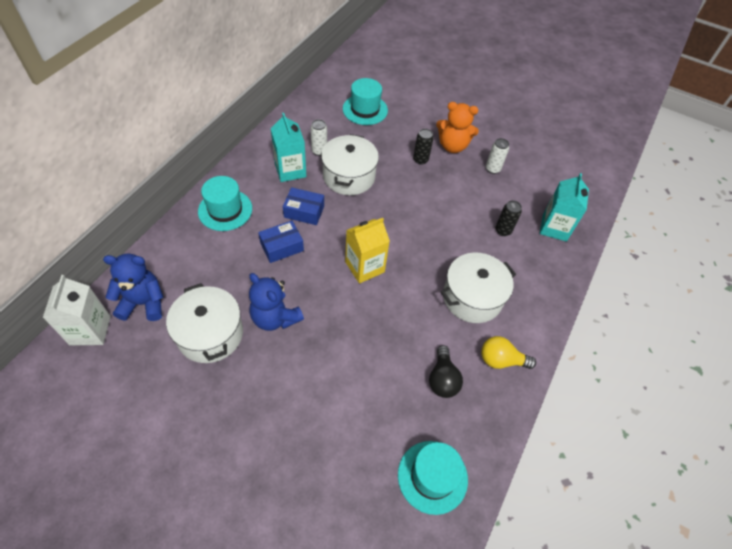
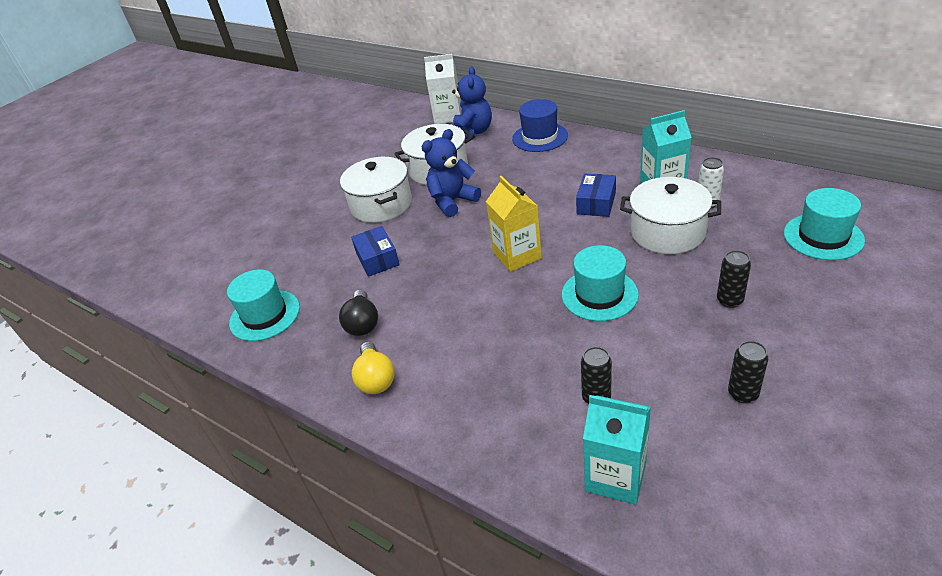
camera: 105 degrees right, 15 degrees down
(181, 243) = (540, 137): none -> blue hat
(225, 210) = (587, 153): turquoise hat -> turquoise hat (599, 294)
(282, 247) = (541, 194): blue box -> blue box (377, 259)
(442, 379) = (362, 323): black light bulb -> black light bulb turned 105 degrees counterclockwise
(452, 146) = (782, 340): orange teddy bear -> none
(472, 297) = (470, 354): white pot -> white pot (381, 204)
(492, 169) = (743, 394): white can -> black can
(501, 360) = (376, 379): yellow light bulb -> yellow light bulb turned 150 degrees clockwise

